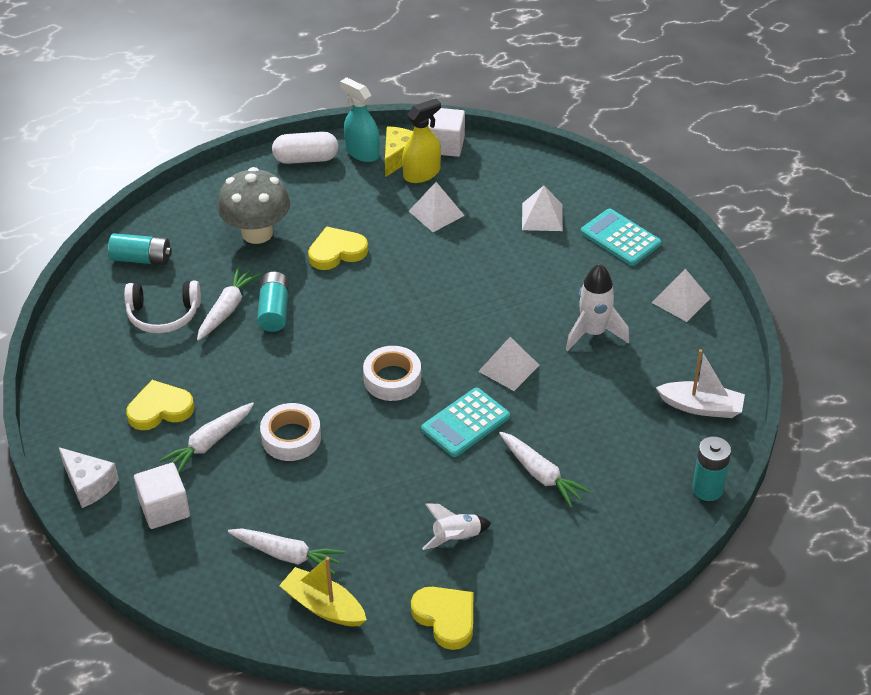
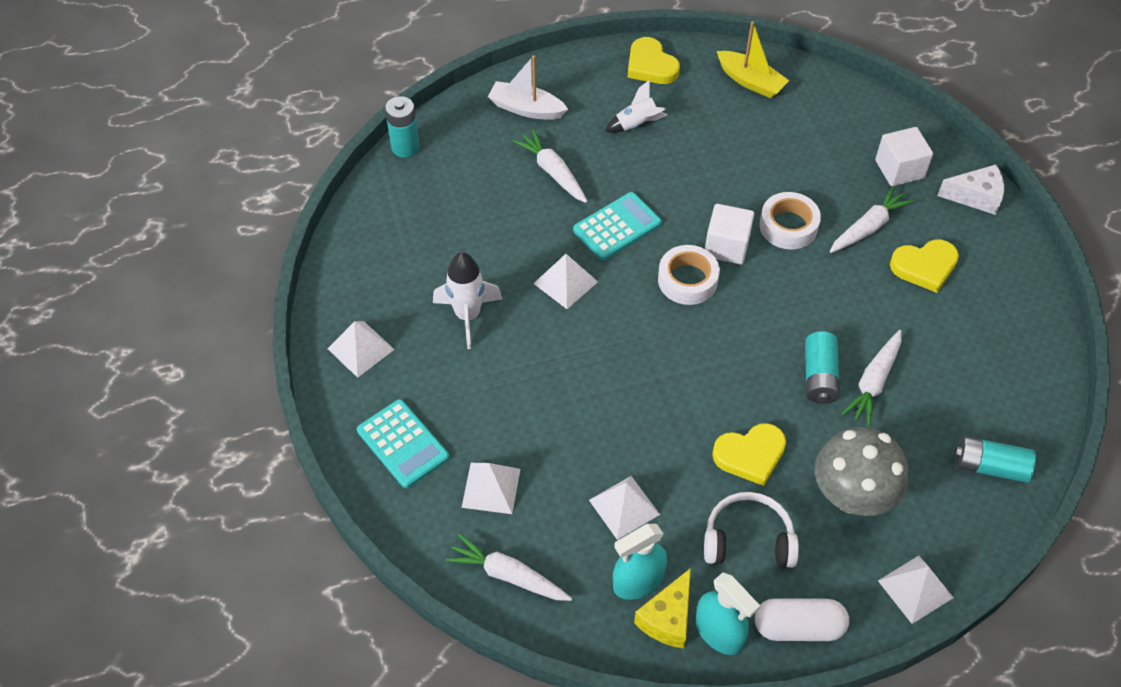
camera: 175 degrees left, 10 degrees up
(89, 484) = (975, 197): white cheese -> white cheese turned 135 degrees clockwise
(163, 315) = (945, 381): white headphones -> white headphones (748, 539)
(218, 184) = (915, 589): none -> white pyramid
(287, 555) = (784, 122): white carrot -> white carrot (508, 575)
(422, 173) = (638, 581): yellow spray bottle -> turquoise spray bottle
(445, 145) = (601, 635): white cube -> white cube (726, 246)
(701, 407) = (383, 224): white boat -> white boat (526, 109)

